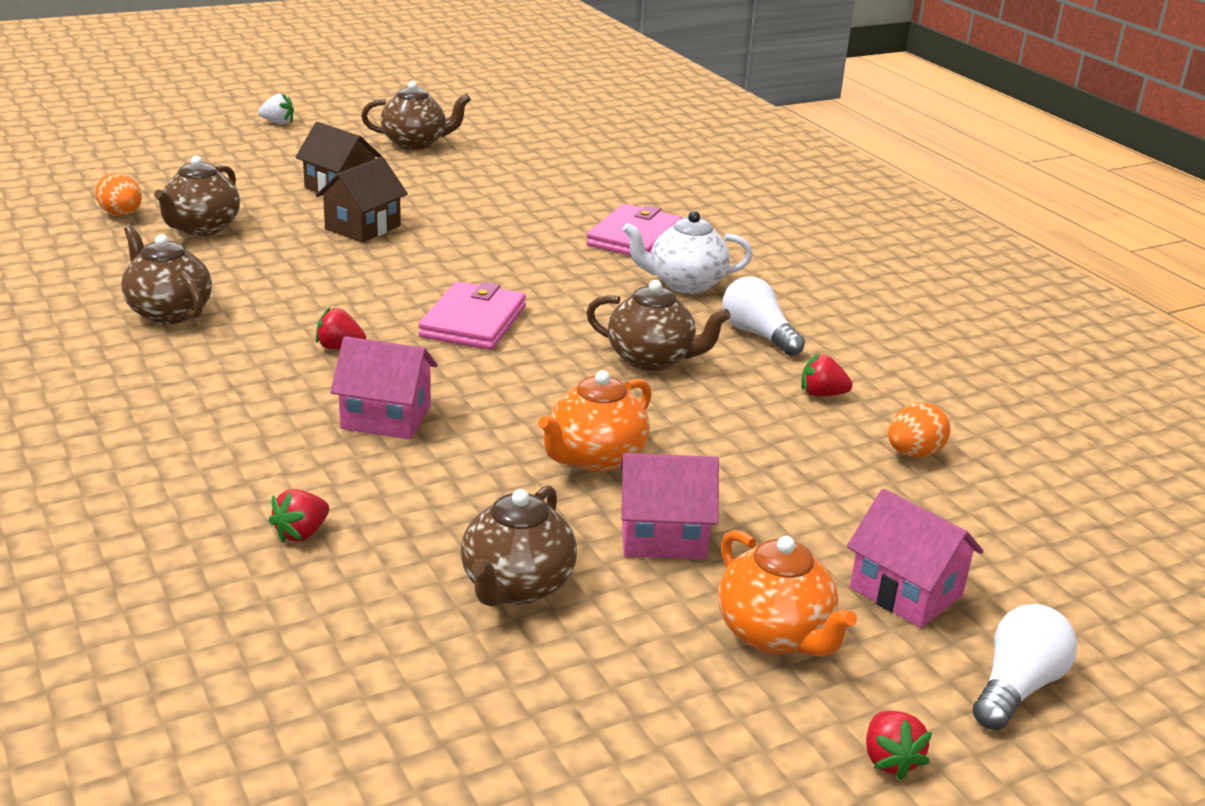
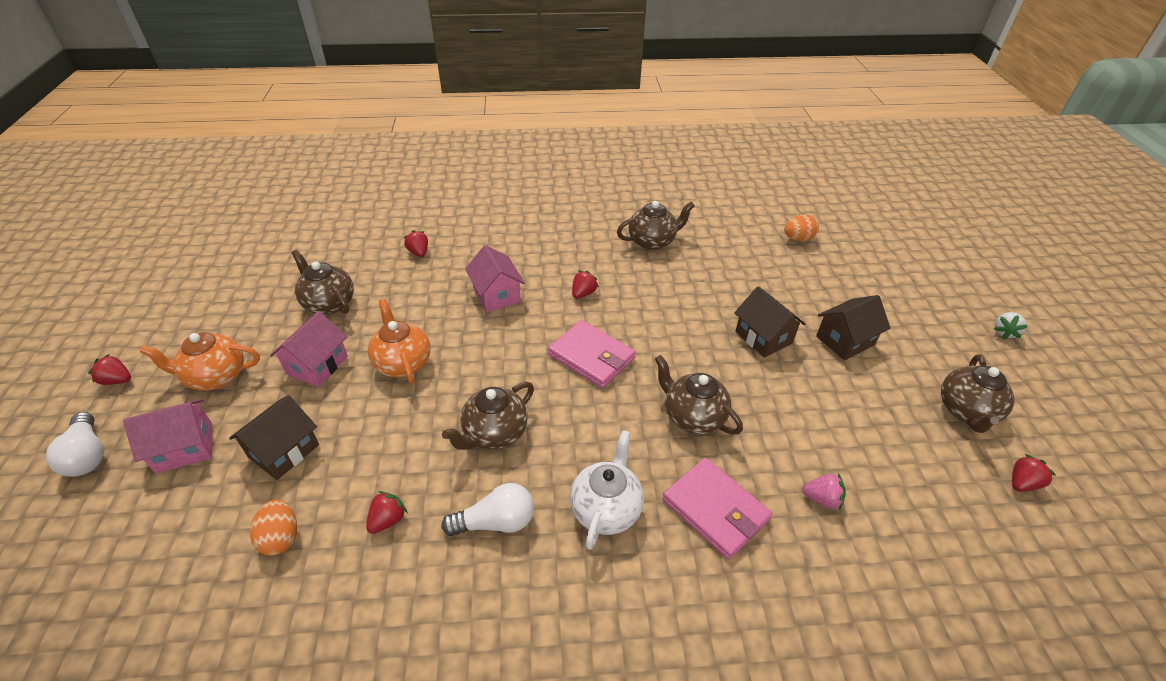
camera: 115 degrees right, 15 degrees up
(202, 228) = (771, 266): brown teapot -> brown teapot (692, 416)
(386, 418) = (496, 295): pink house -> pink house turned 60 degrees counterclockwise
(489, 131) = (1022, 483): none -> red strawberry
(578, 197) = (822, 499): none -> pink strawberry
(821, 500) = (284, 451): none -> brown house

